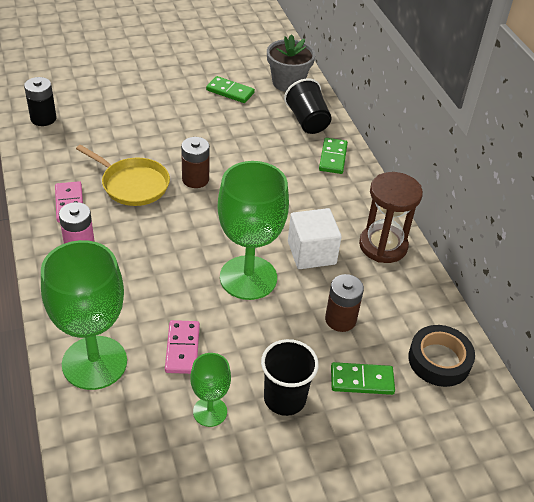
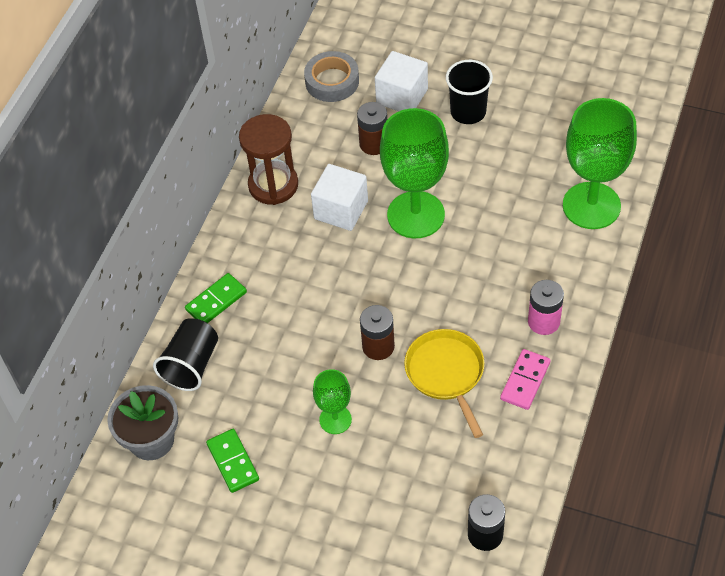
camera: 135 degrees left, 10 degrees up
(182, 348) = (515, 183): pink domino -> none
(210, 411) = (528, 129): green goblet -> green goblet (335, 419)
(362, 380) = (402, 96): green domino -> white cube
(439, 360) = (332, 81): black tape -> grey tape

